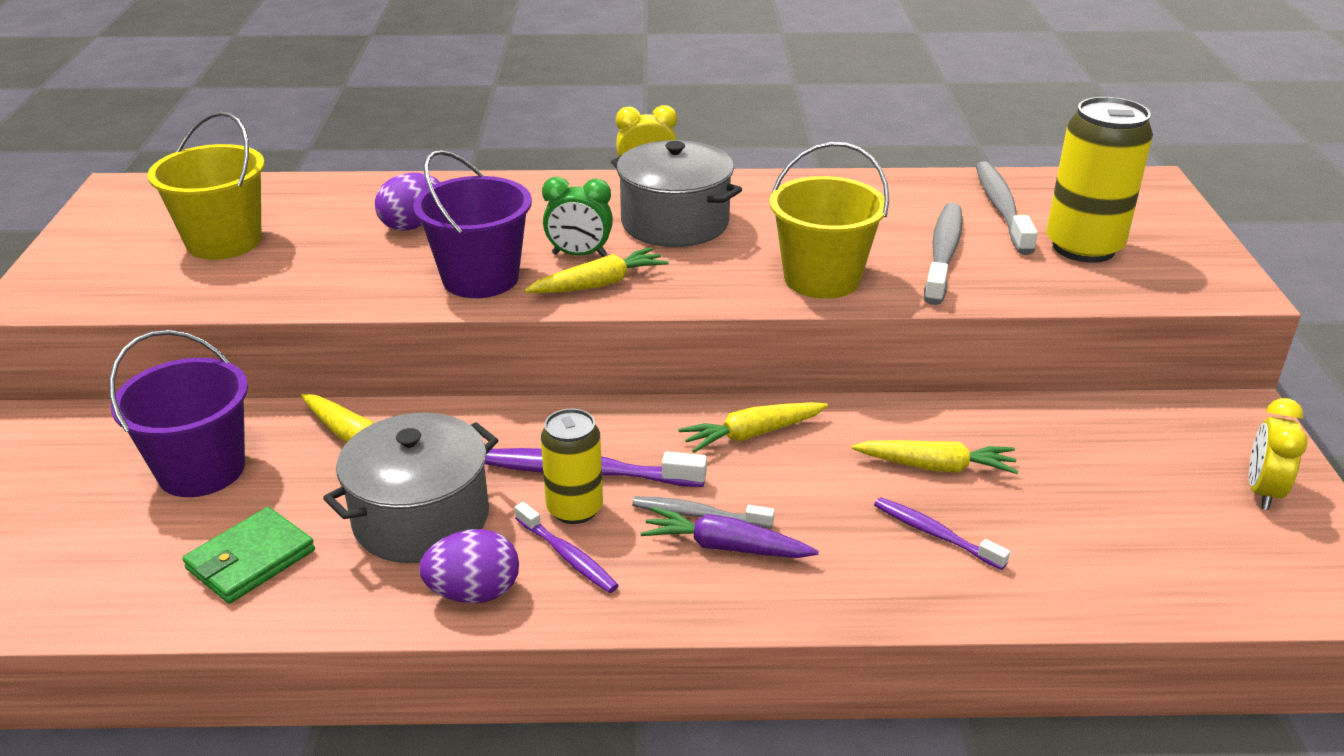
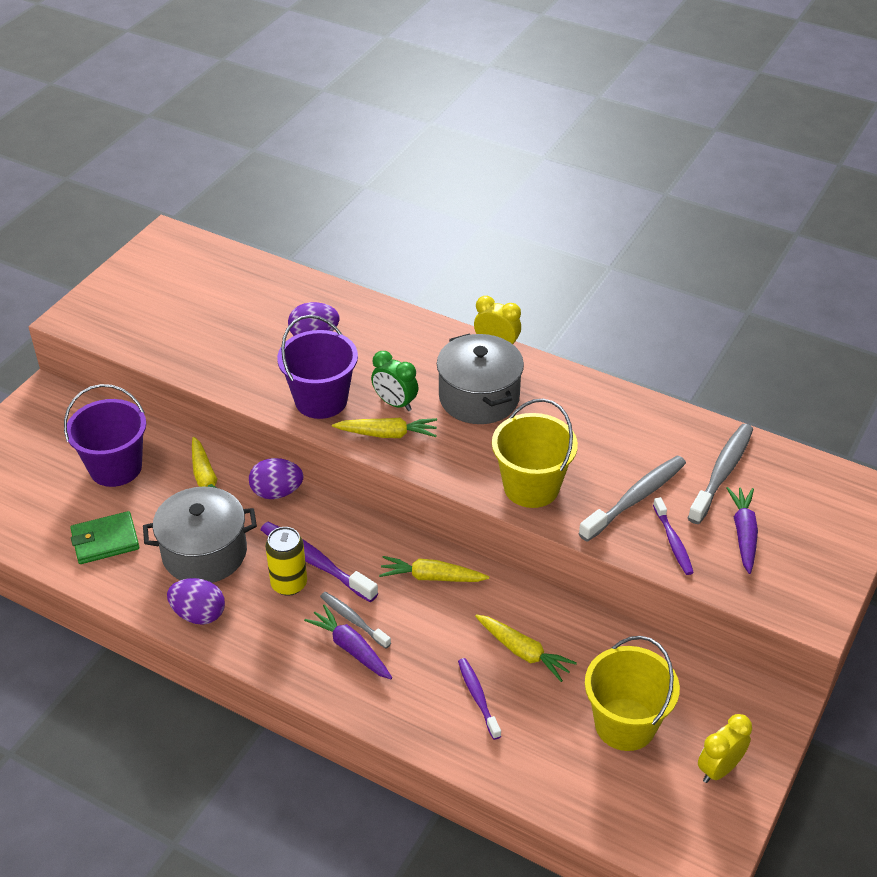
camera: 30 degrees right, 10 degrees up
(224, 242) = (197, 309): yellow bucket -> yellow bucket (625, 724)
(468, 419) = (277, 492): none -> purple egg
(567, 556) = (262, 614): purple toothbrush -> purple toothbrush (673, 542)
(1083, 247) = (743, 534): yellow can -> purple carrot

